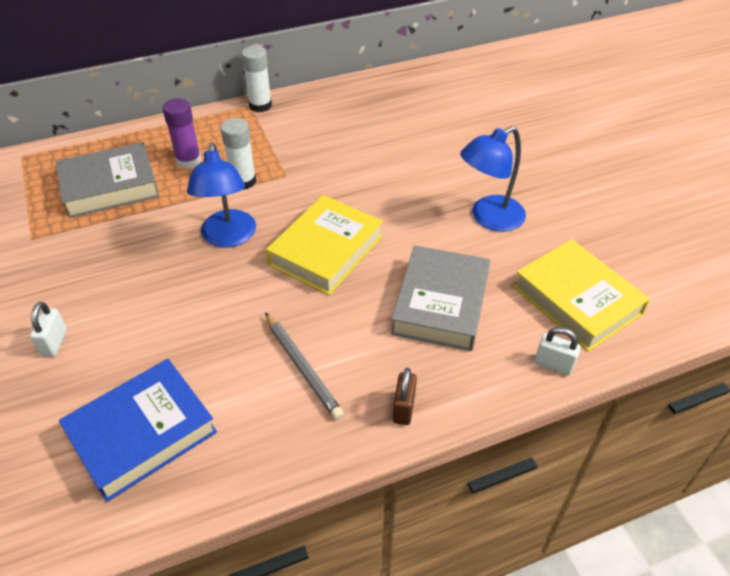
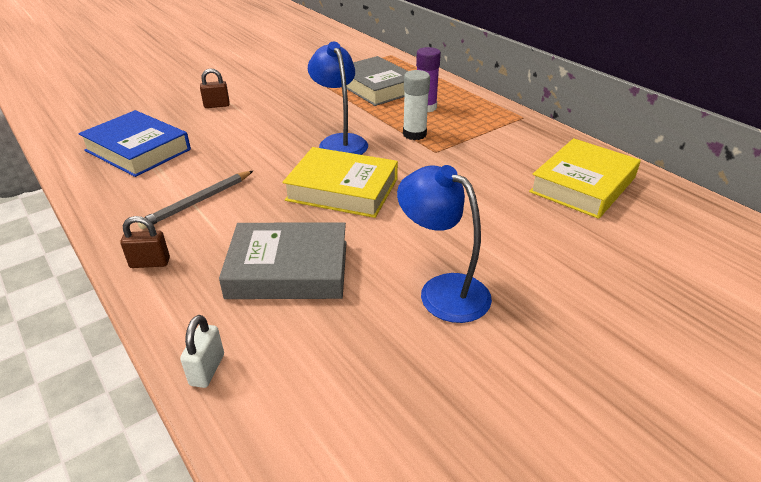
camera: 75 degrees right, 10 degrees down
(54, 342) = (217, 105): white padlock -> brown padlock
(228, 237) = (340, 142): blue lamp -> blue lamp turned 90 degrees clockwise
(260, 105) = (529, 121): white glue stick -> none
(577, 300) = (320, 387): yellow book -> yellow book (583, 185)

